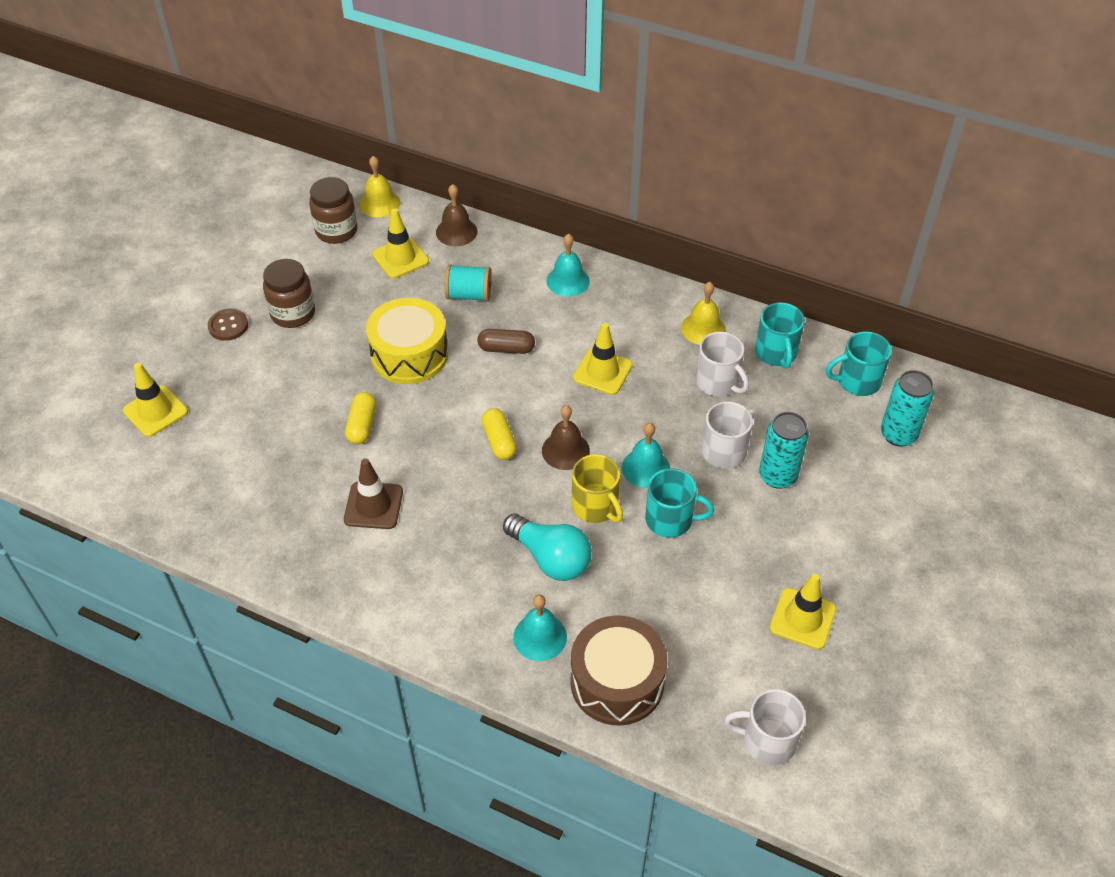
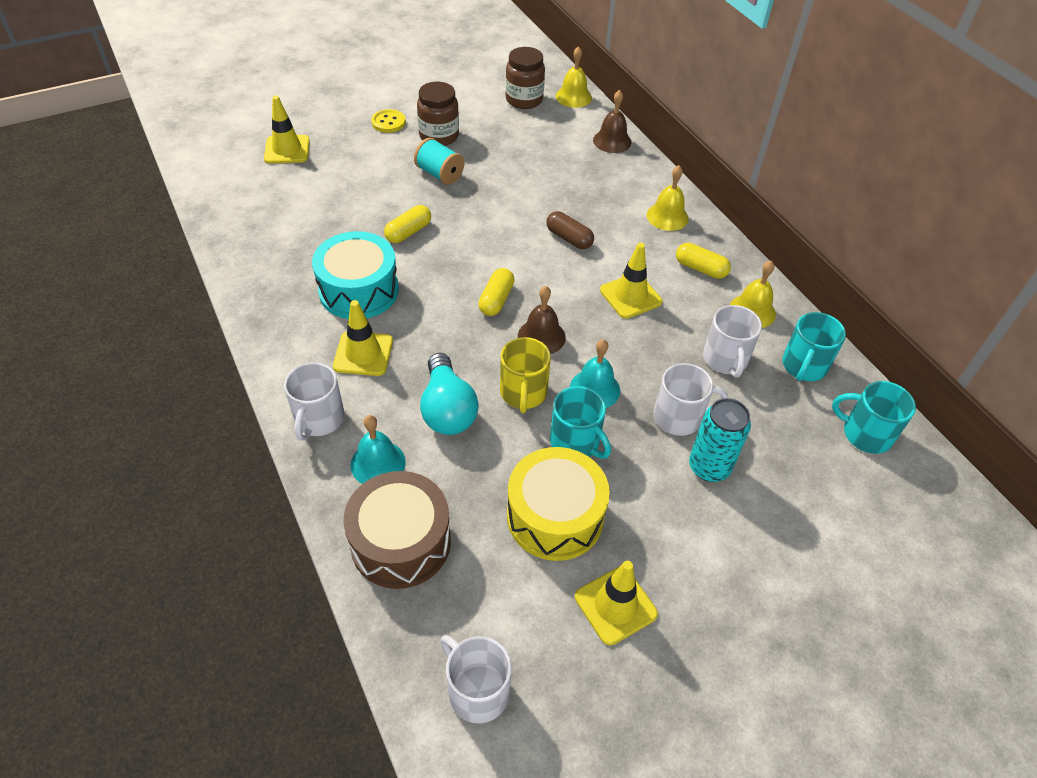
camera: 35 degrees right, 0 degrees up
(228, 326) = (388, 122): brown button -> yellow button
(373, 505) = (359, 290): brown traffic cone -> turquoise drum
(400, 258) = (552, 138): yellow traffic cone -> yellow traffic cone (363, 354)
(409, 354) = (492, 204): yellow drum -> yellow drum (555, 516)
(456, 635) = (319, 419): none -> white mug
(469, 295) = (578, 187): turquoise spool -> turquoise spool (440, 174)
(568, 281) = (667, 216): turquoise bell -> yellow bell
(634, 314) = (700, 269): none -> yellow capsule
(898, 434) = (867, 504): turquoise can -> none

